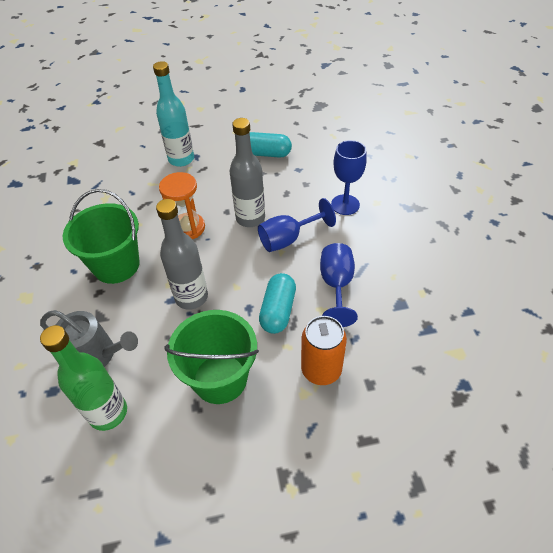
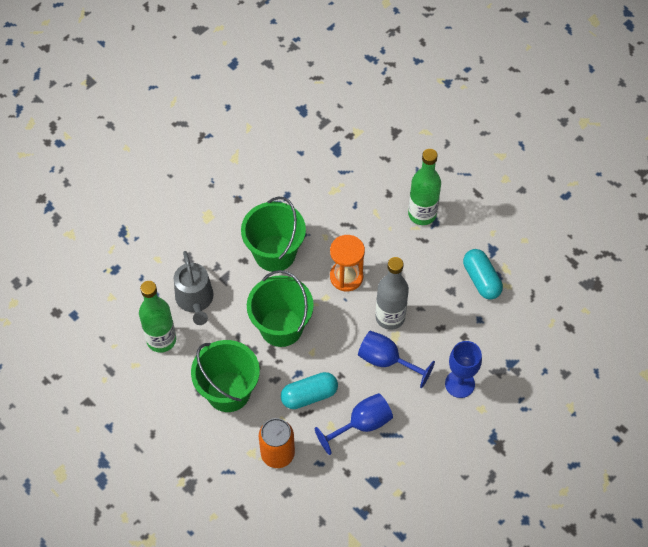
camera: 55 degrees right, 10 degrees up
(181, 159) = (422, 214): turquoise bottle -> green bottle
(191, 297) = (281, 327): grey bottle -> green bucket

